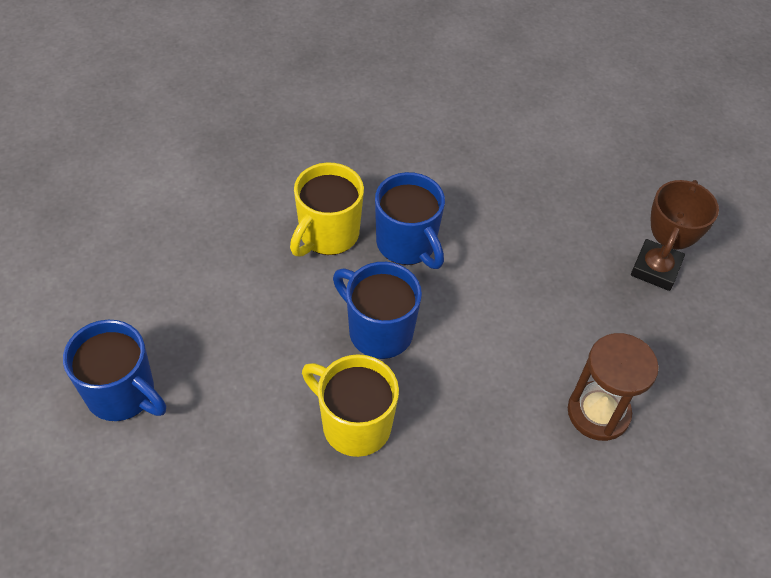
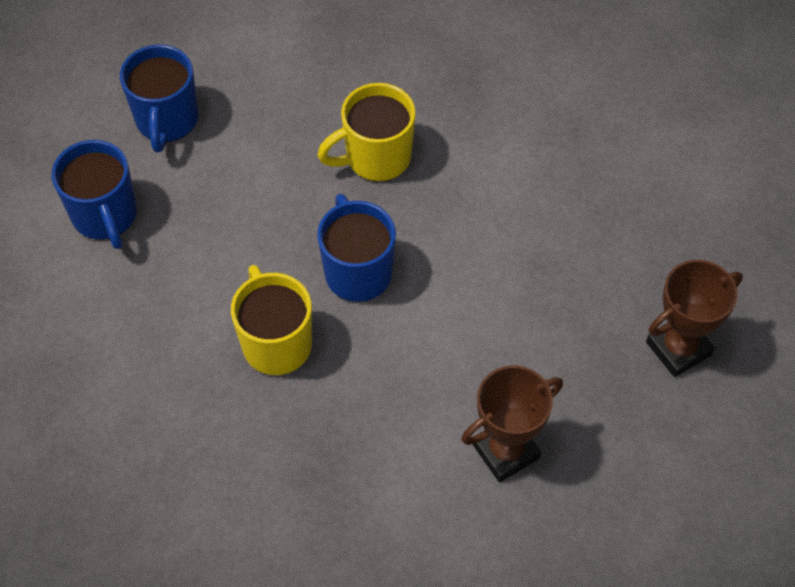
camera: 35 degrees right, 5 degrees up
(407, 244) = (444, 203): blue mug -> blue mug (167, 121)
(598, 412) = (505, 451): brown hourglass -> brown trophy

